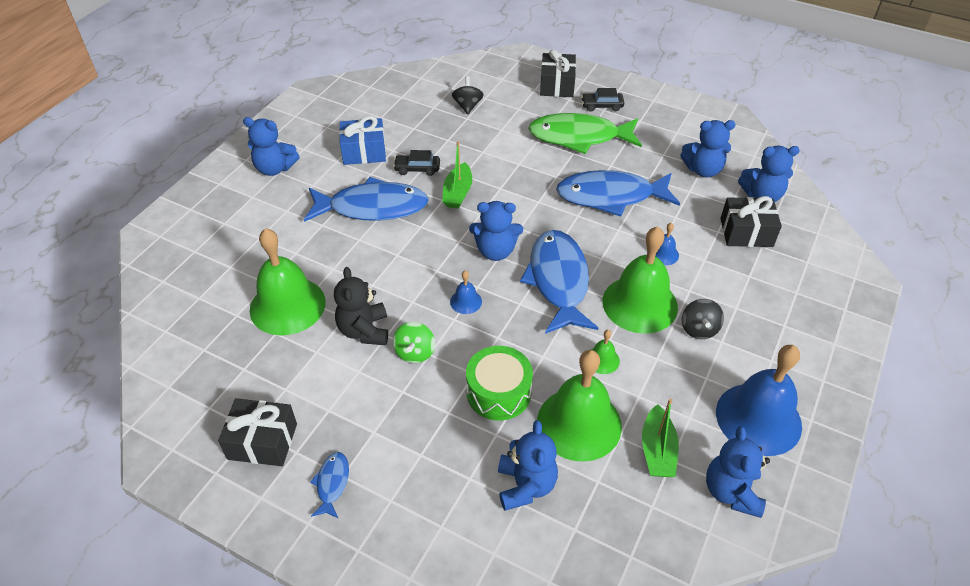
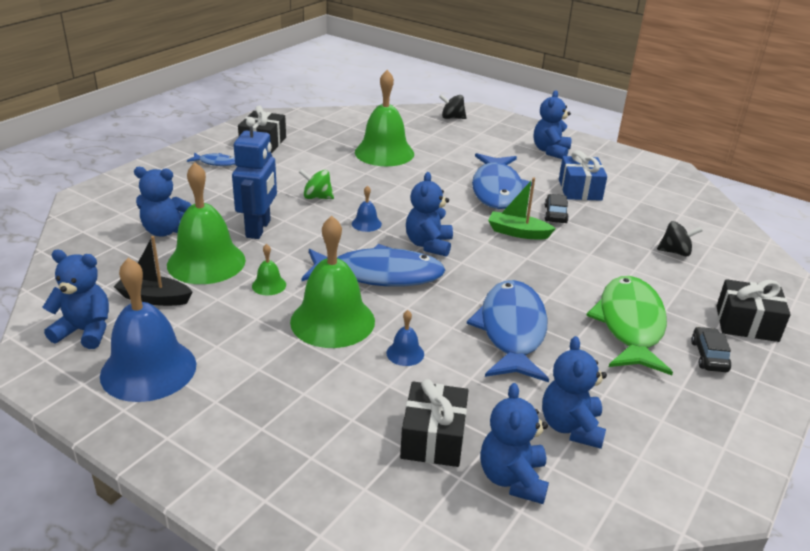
camera: 95 degrees right, 15 degrees down
(364, 331) = (348, 179): black teddy bear -> none
(498, 392) = (258, 229): green drum -> blue robot
(657, 450) = (154, 298): green boat -> black boat
(699, 329) = (282, 355): black spinning top -> black spinning top (452, 118)

